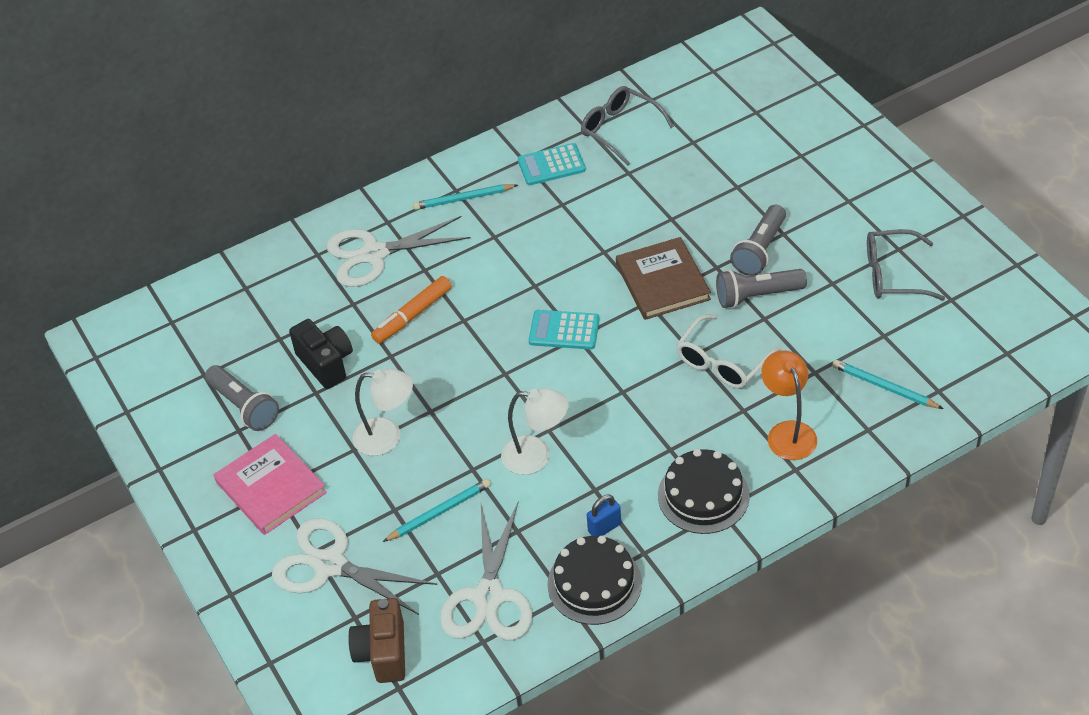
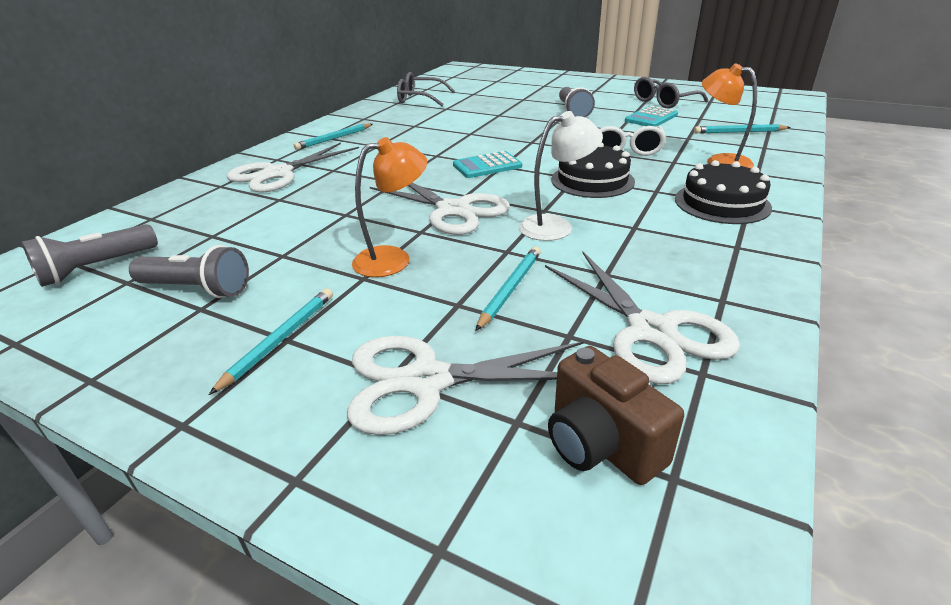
camera: 35 degrees left, 15 degrees down
(271, 487) = (280, 340): pink book -> turquoise pencil
(326, 363) = (279, 235): black camera -> none
(387, 437) = (393, 259): white lamp -> orange lamp
(412, 315) = (345, 191): orange marker -> none
(476, 393) = (453, 210): none -> white scissors
(551, 165) = (388, 116): turquoise calculator -> turquoise calculator (651, 118)
(594, 583) = (733, 280): black cake -> black cake (592, 180)
(604, 527) = (679, 244): blue padlock -> none
(662, 281) = (529, 133): brown book -> none
(757, 296) = (599, 124): grey flashlight -> grey flashlight (96, 268)

